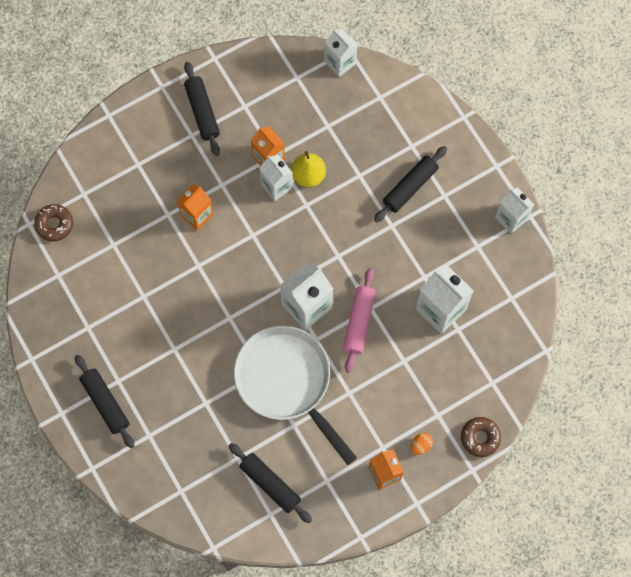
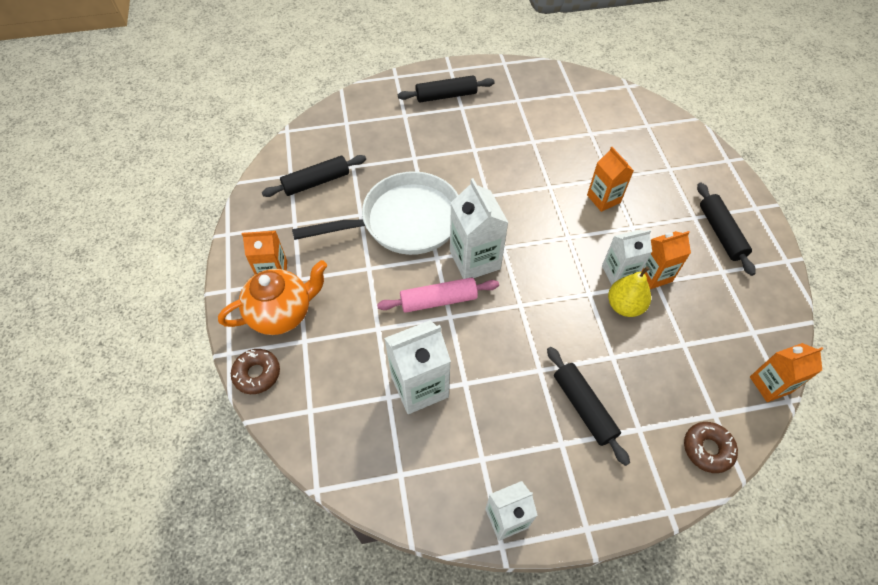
camera: 110 degrees right, 15 degrees down
(54, 224) = (622, 100): brown donut -> brown donut (707, 449)
(202, 112) = (721, 233): black rolling pin -> black rolling pin turned 75 degrees clockwise
(340, 62) = (770, 385): white carton -> orange carton
(359, 322) = (438, 300): pink rolling pin -> pink rolling pin turned 45 degrees counterclockwise
(421, 445) = (282, 313): orange egg -> orange teapot

